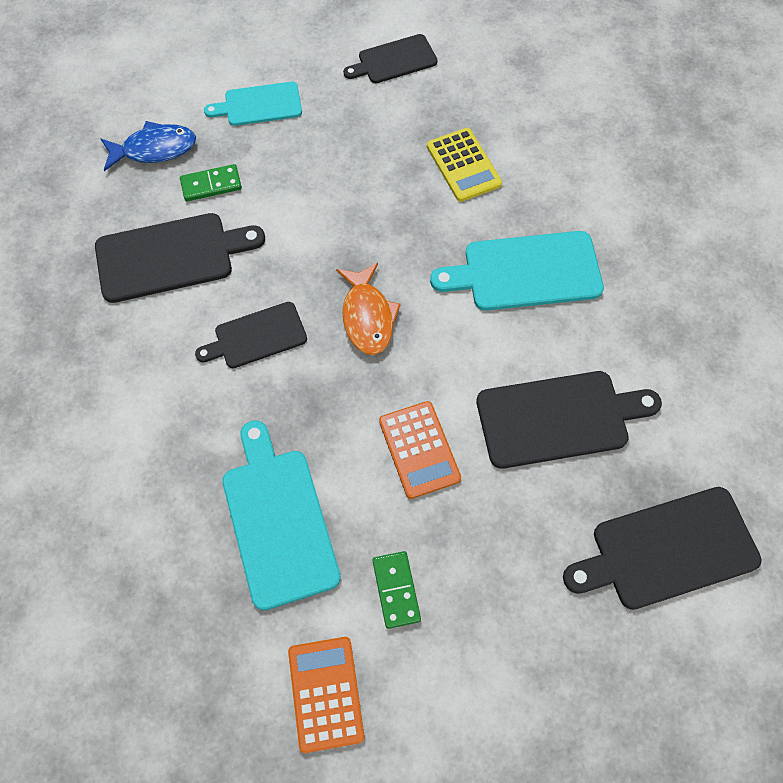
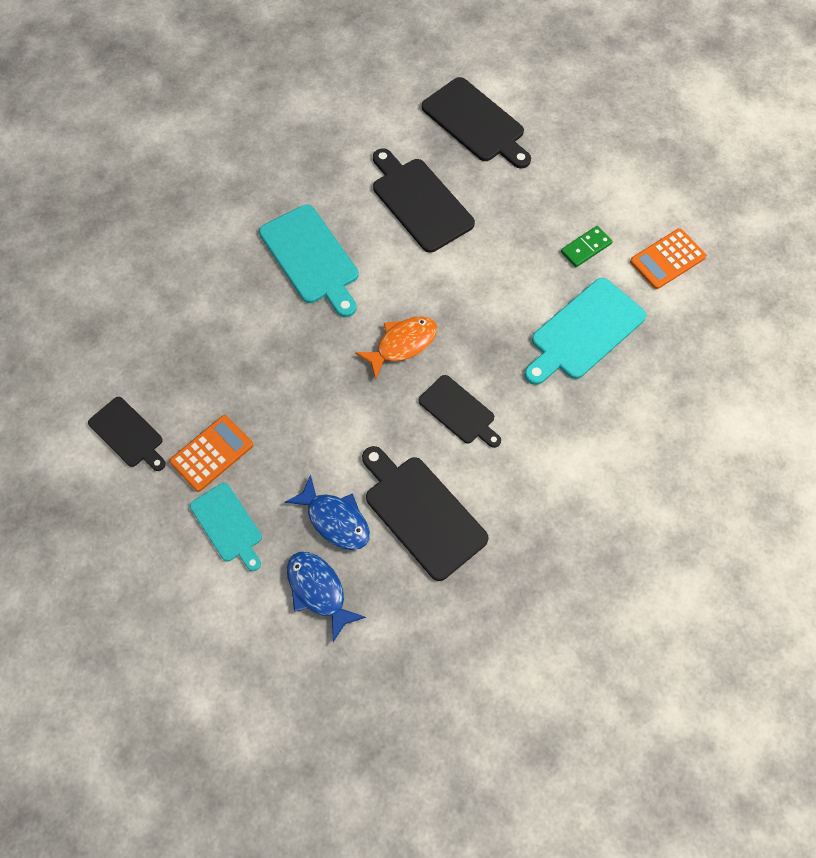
camera: 115 degrees left, 0 degrees up
(211, 185) = (335, 520): green domino -> blue fish
(419, 449) = (487, 271): orange calculator -> orange calculator (212, 453)
(463, 165) = (227, 334): yellow calculator -> none

